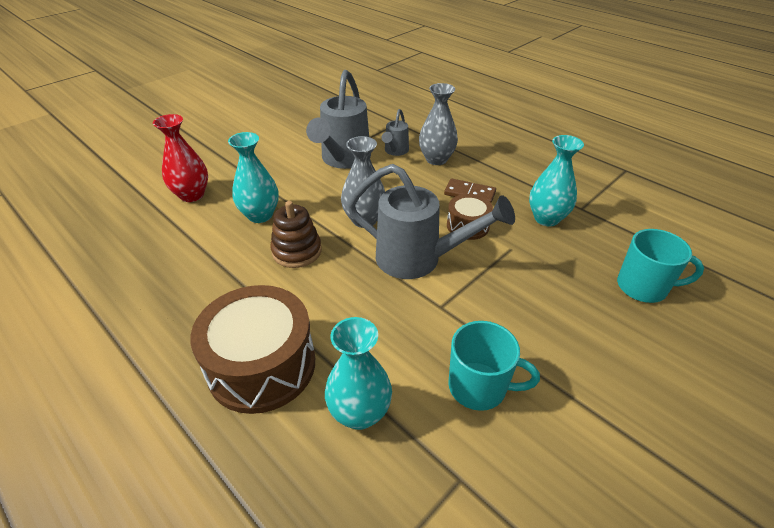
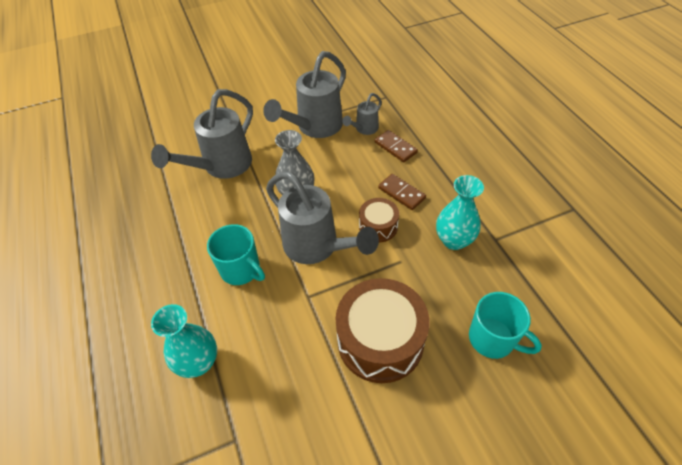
camera: 25 degrees right, 10 degrees up
(192, 195) = (183, 133): red vase -> none
(260, 215) = (221, 167): turquoise vase -> grey watering can
(262, 365) = (156, 300): brown drum -> brown drum (380, 340)
(297, 251) = (230, 209): brown stacking toy -> none
(436, 159) = (395, 147): grey vase -> brown domino
(479, 387) = (293, 376): turquoise mug -> turquoise mug (241, 270)

